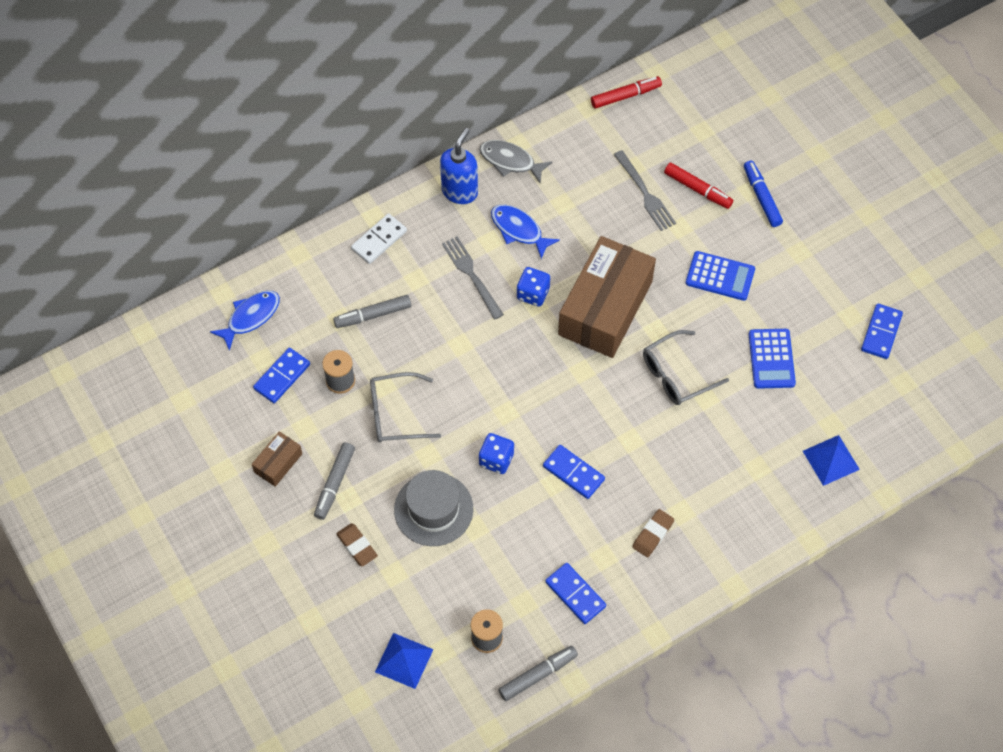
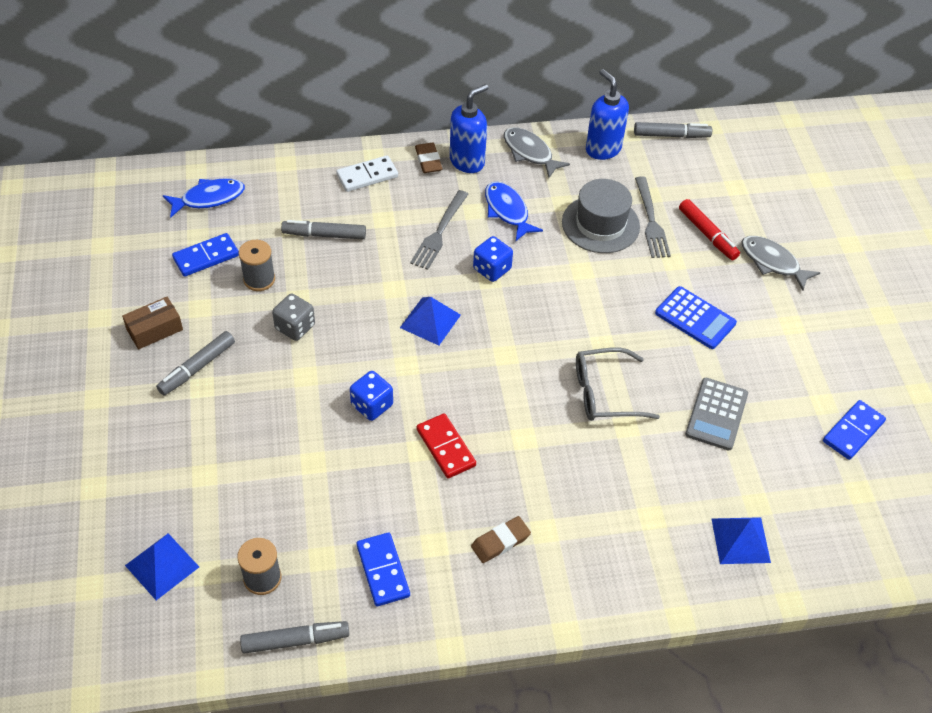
camera: 20 degrees right, 10 degrees down
(357, 546) = (183, 434): brown eraser -> brown eraser (428, 160)
(395, 414) = (295, 327): grey glasses -> grey dice
(433, 509) = (281, 428): grey hat -> grey hat (600, 224)
(471, 275) = (439, 233): grey fork -> grey fork turned 150 degrees counterclockwise
(505, 364) = (430, 321): none -> blue pyramid
(572, 133) = (603, 149): none -> blue soap dispenser
(573, 473) = (445, 447): blue domino -> red domino
(605, 308) = (559, 306): brown box -> none
(625, 96) = (671, 135): red marker -> grey marker
(761, 197) = (772, 262): blue marker -> grey fish
(771, 359) = (716, 414): blue calculator -> grey calculator

